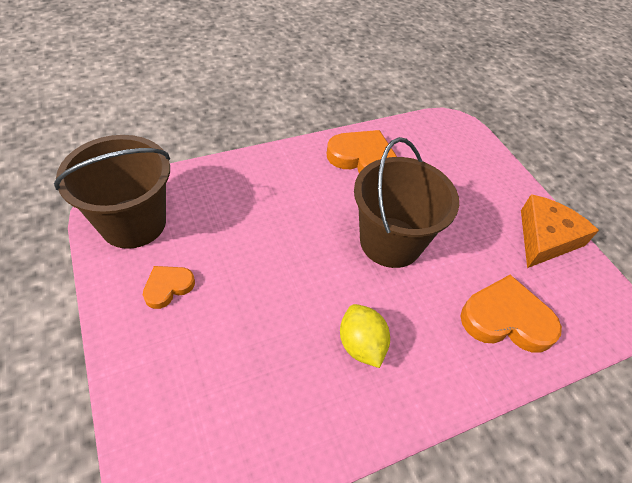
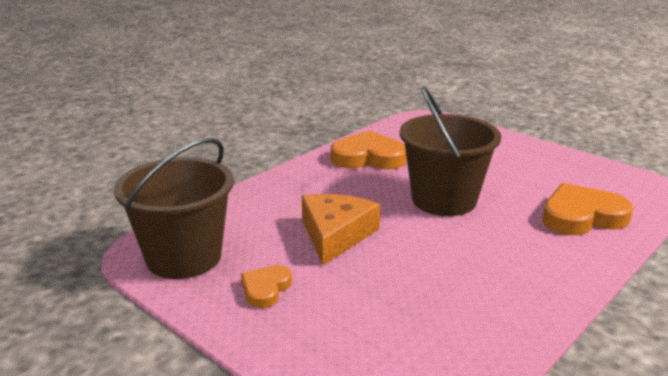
camera: 20 degrees left, 25 degrees down
(361, 345) = (483, 268): yellow lemon -> none
(545, 238) = (564, 163): orange cheese -> orange cheese (335, 235)

